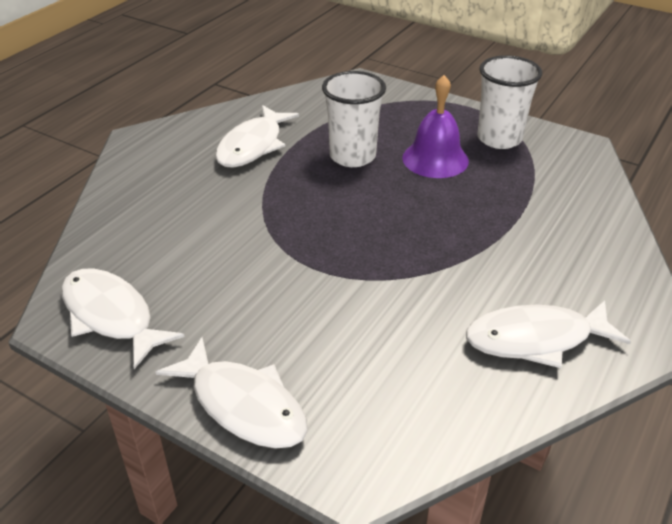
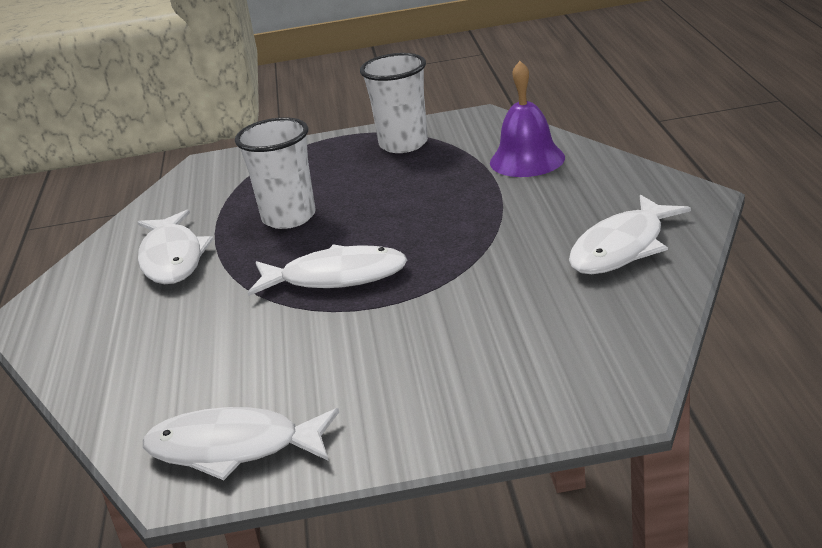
camera: 35 degrees left, 10 degrees down
(243, 405) = (463, 423): white fish -> white fish (336, 277)
(435, 159) = (369, 183): purple bell -> purple bell (527, 160)

